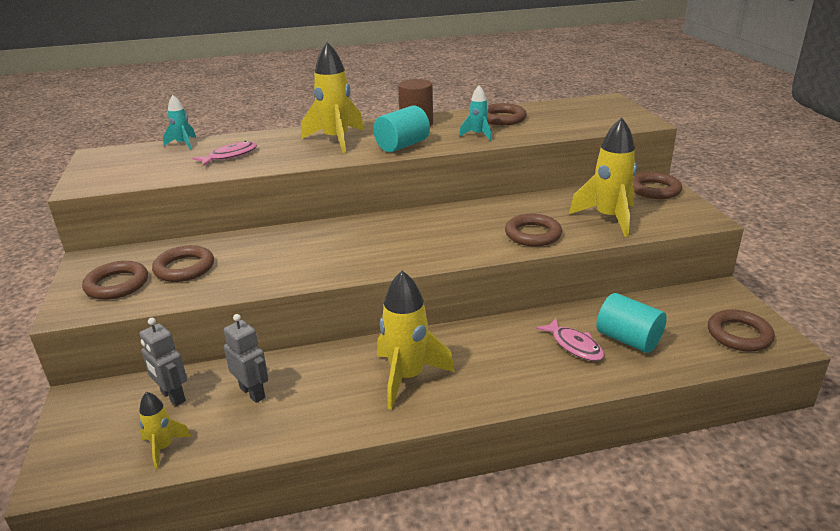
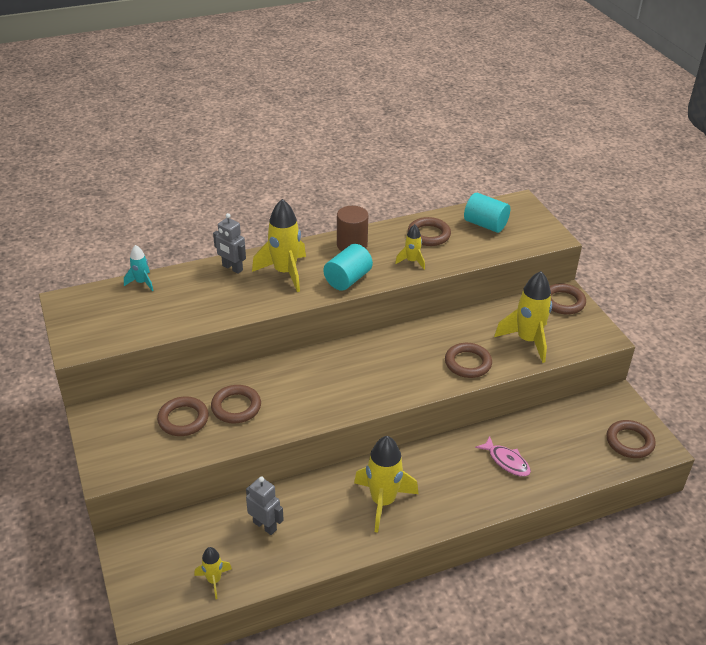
camera: 10 degrees left, 10 degrees up
(117, 284) = (133, 442): brown ring -> brown ring (236, 407)
(172, 397) = (202, 535): grey robot -> grey robot (232, 268)
(230, 156) = (194, 300): pink fish -> none
(478, 135) = (412, 261): turquoise rocket -> yellow rocket
(628, 339) = (547, 452): turquoise cylinder -> turquoise cylinder (485, 224)

